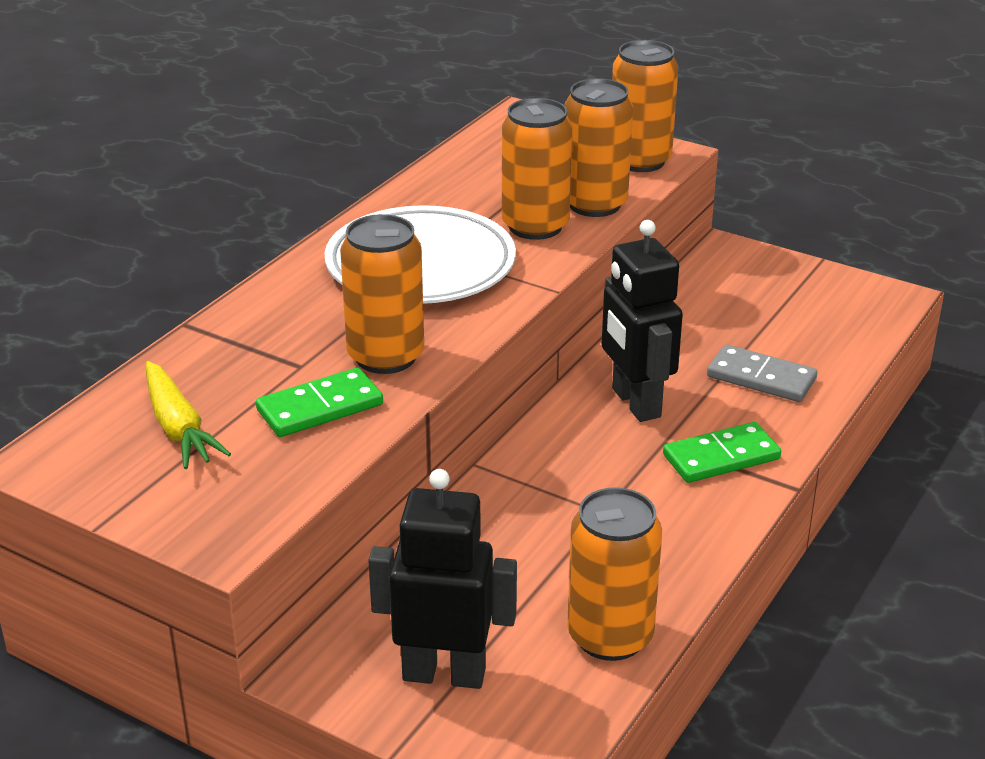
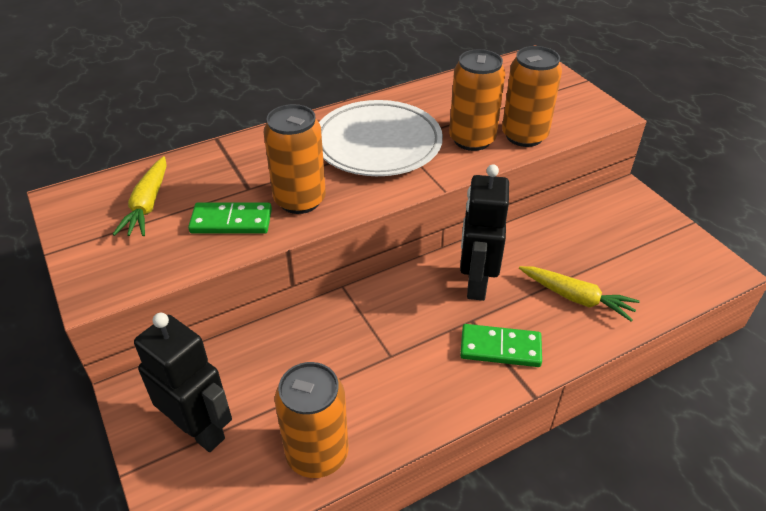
camera: 30 degrees right, 10 degrees up
(640, 161) = (582, 113): orange can -> none
(761, 378) = (576, 298): grey domino -> yellow carrot

